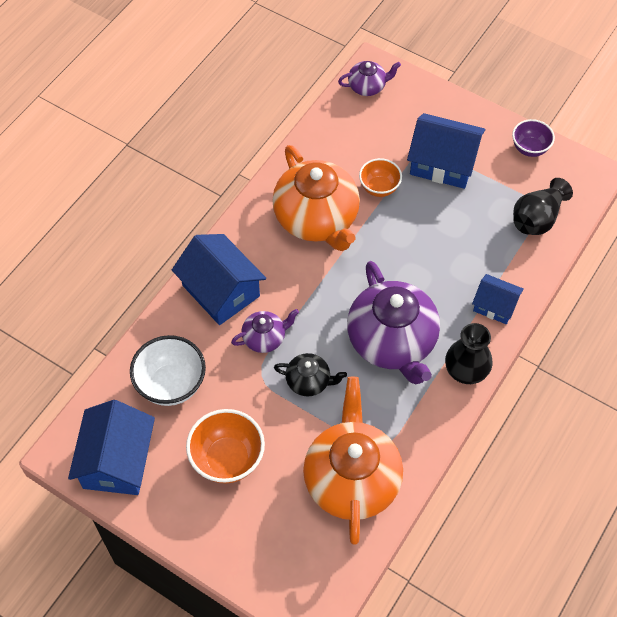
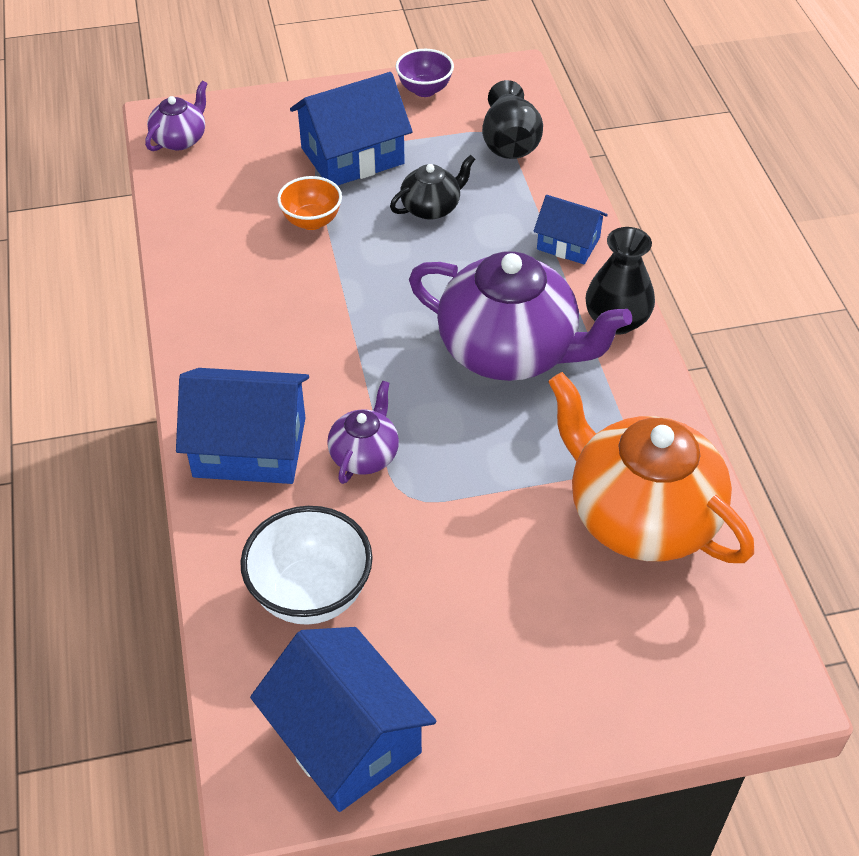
camera: 45 degrees left, 10 degrees down
(227, 459) = (480, 615): orange bowl -> none
(309, 381) = (470, 458): black teapot -> black teapot (431, 207)
(317, 219) = (278, 296): orange teapot -> none
(495, 306) = (568, 243): blue house -> blue house turned 45 degrees clockwise

